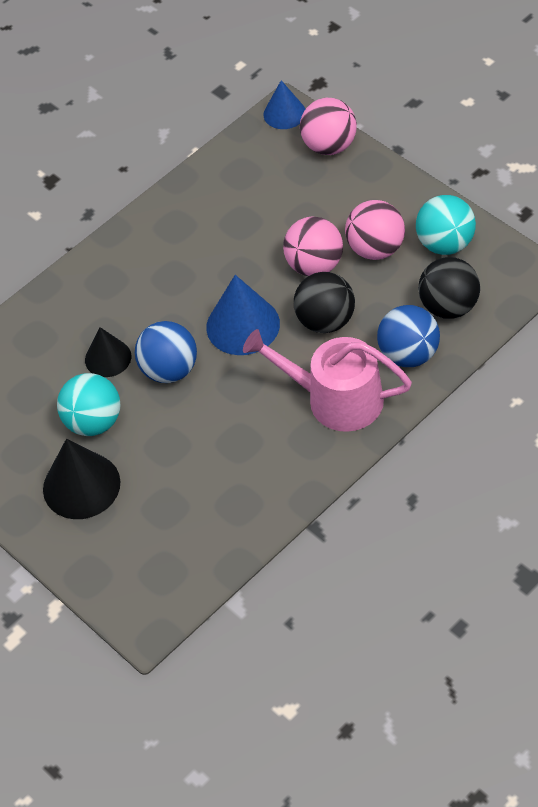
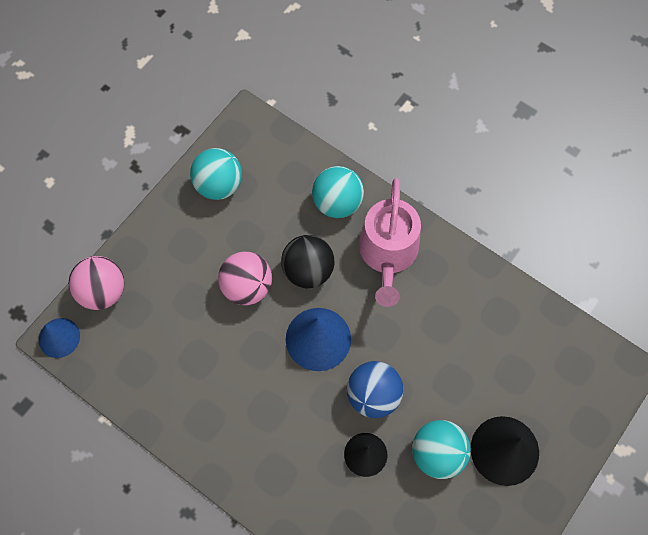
camera: 105 degrees left, 15 degrees up
(375, 249) = (226, 239): pink ball -> none
(409, 354) = (337, 203): blue ball -> turquoise ball
(449, 307) = (286, 177): black ball -> none

